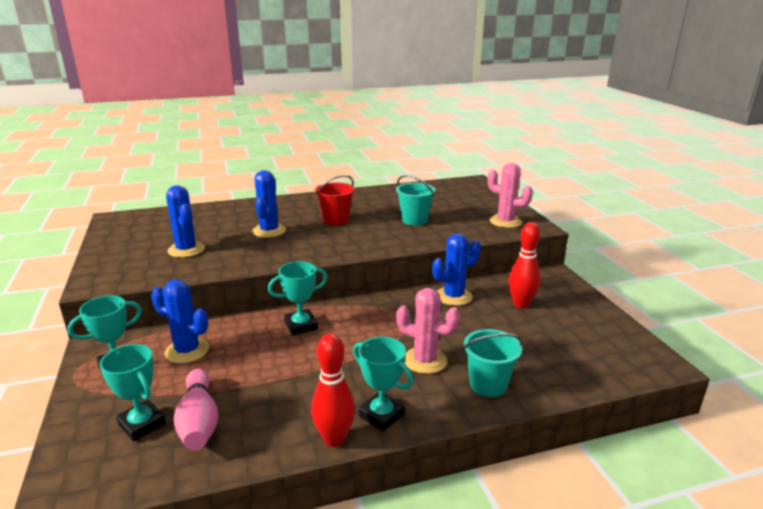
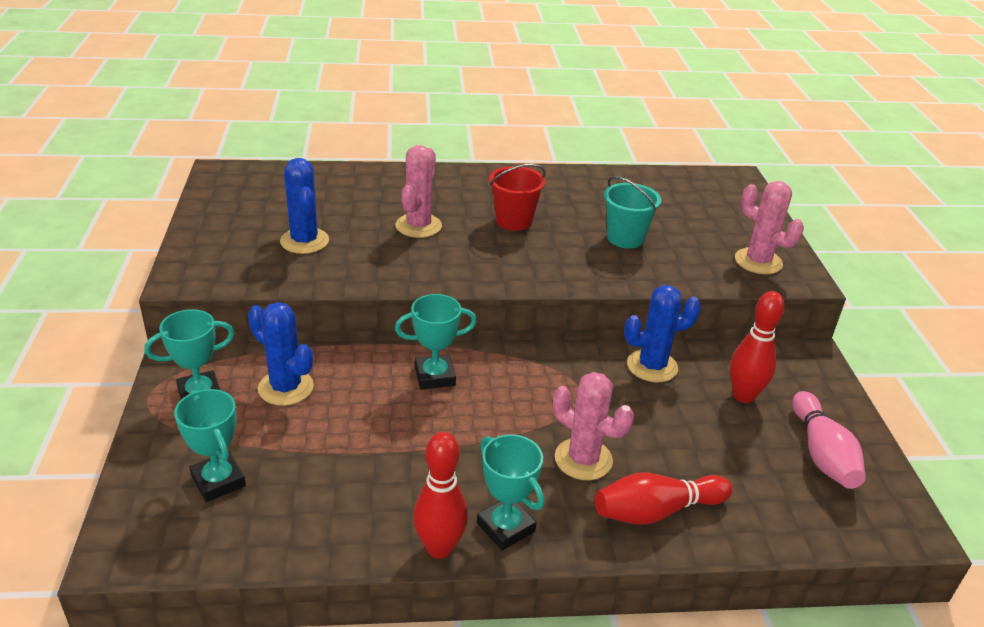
camera: 10 degrees right, 10 degrees up
(199, 421) = (284, 491): pink bowling pin -> pink bowling pin (822, 454)
(269, 231) = (418, 226): blue cactus -> pink cactus
(488, 384) = (656, 511): turquoise bucket -> red bowling pin

